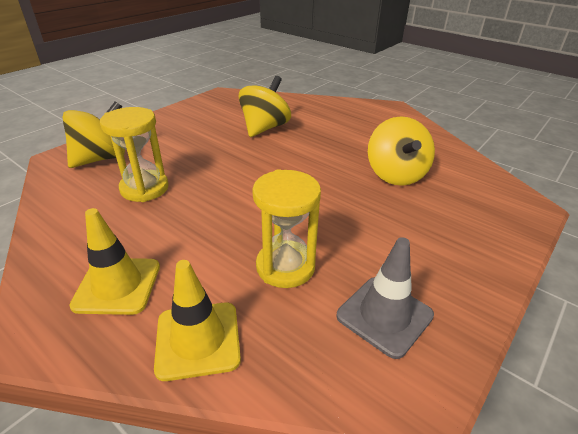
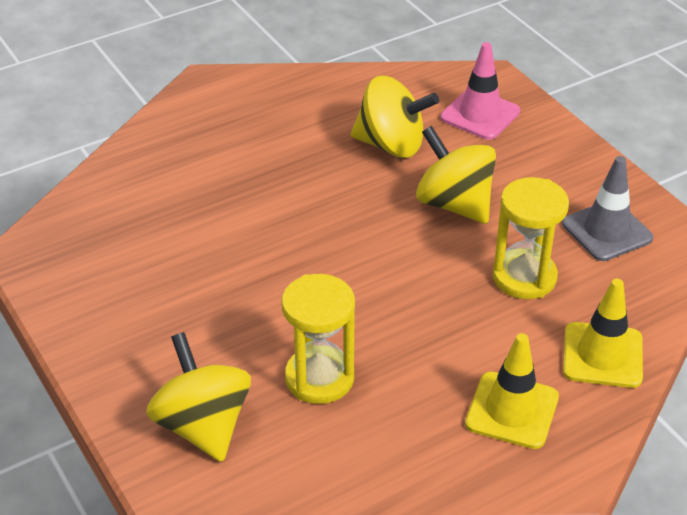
camera: 70 degrees left, 5 degrees up
(265, 128) = (200, 227): yellow spinning top -> yellow spinning top (454, 204)
(475, 208) = (480, 114): none -> pink traffic cone

